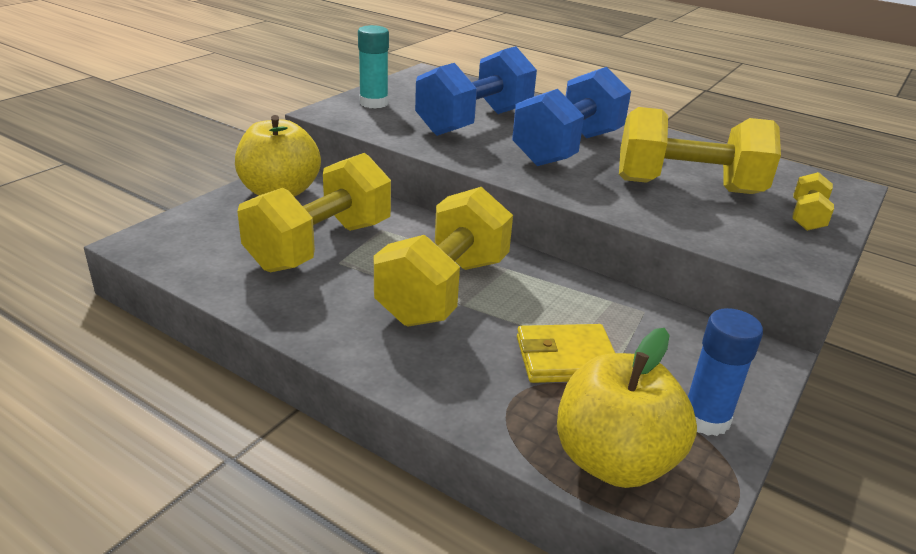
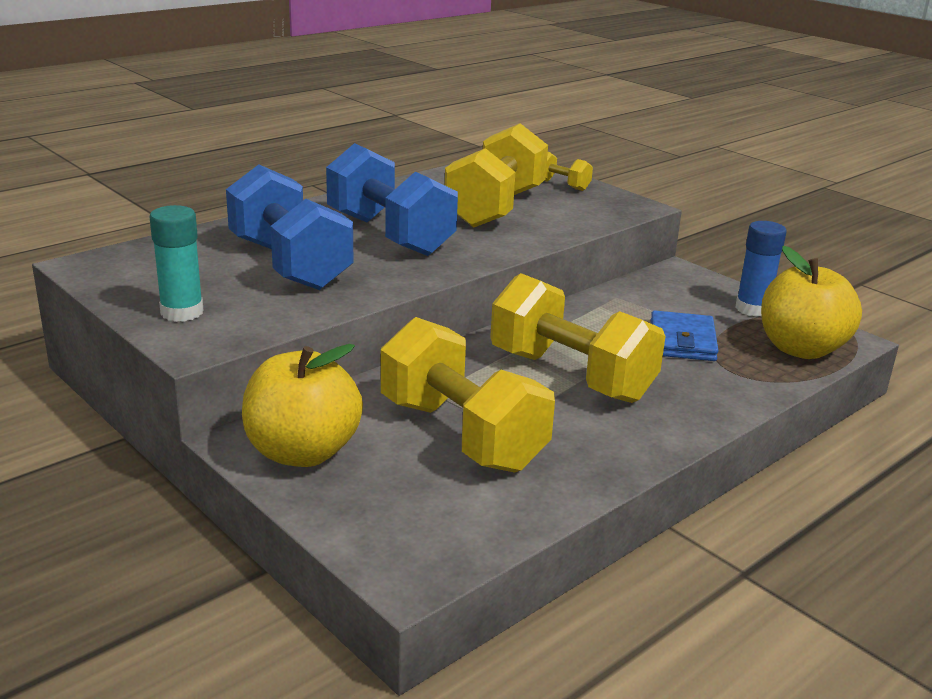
camera: 75 degrees left, 5 degrees down
(566, 358) = (682, 341): yellow wallet -> blue wallet

